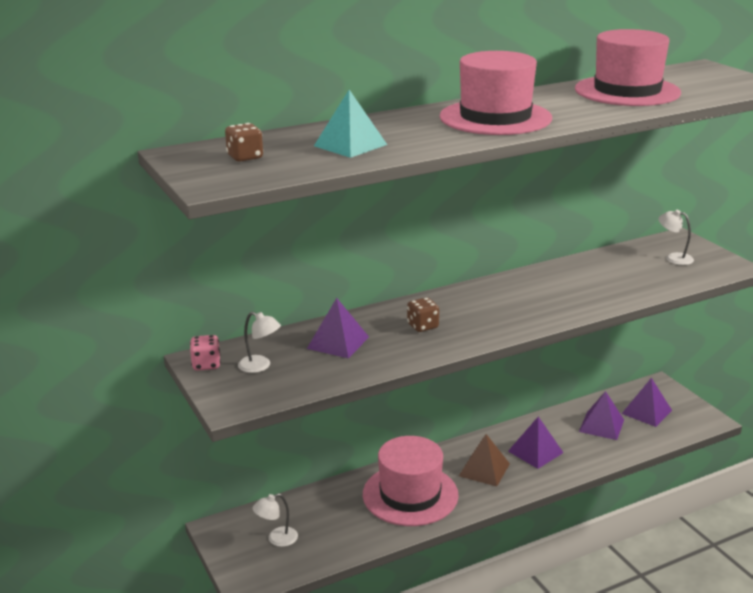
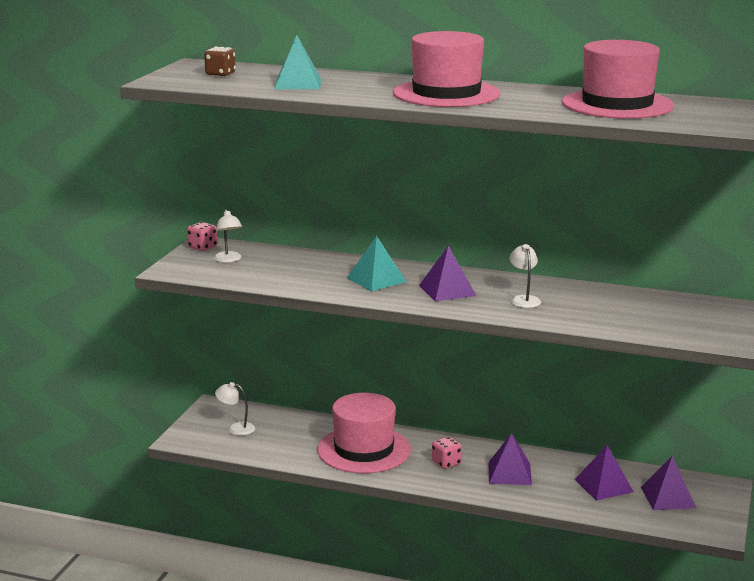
camera: 45 degrees right, 5 degrees down
(338, 342) = (301, 266): purple pyramid -> purple pyramid (447, 290)
(422, 326) = (376, 280): brown dice -> turquoise pyramid
(484, 469) = (446, 463): brown pyramid -> pink dice
(673, 258) = (697, 317): white lamp -> white lamp (524, 299)

